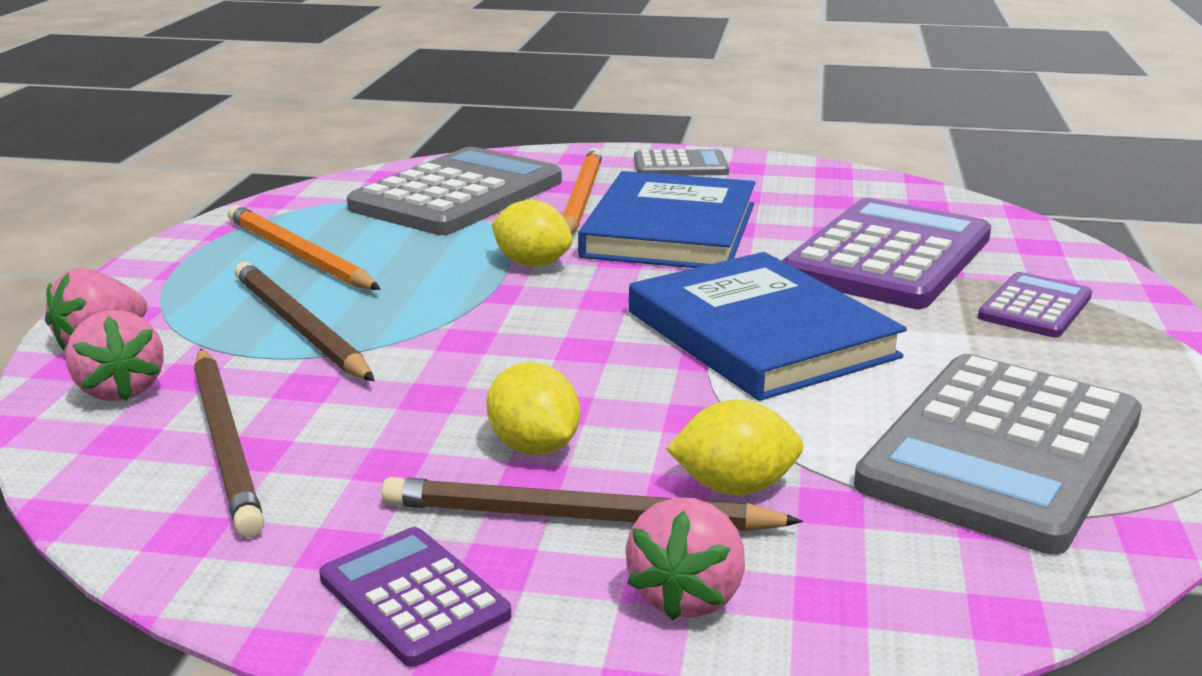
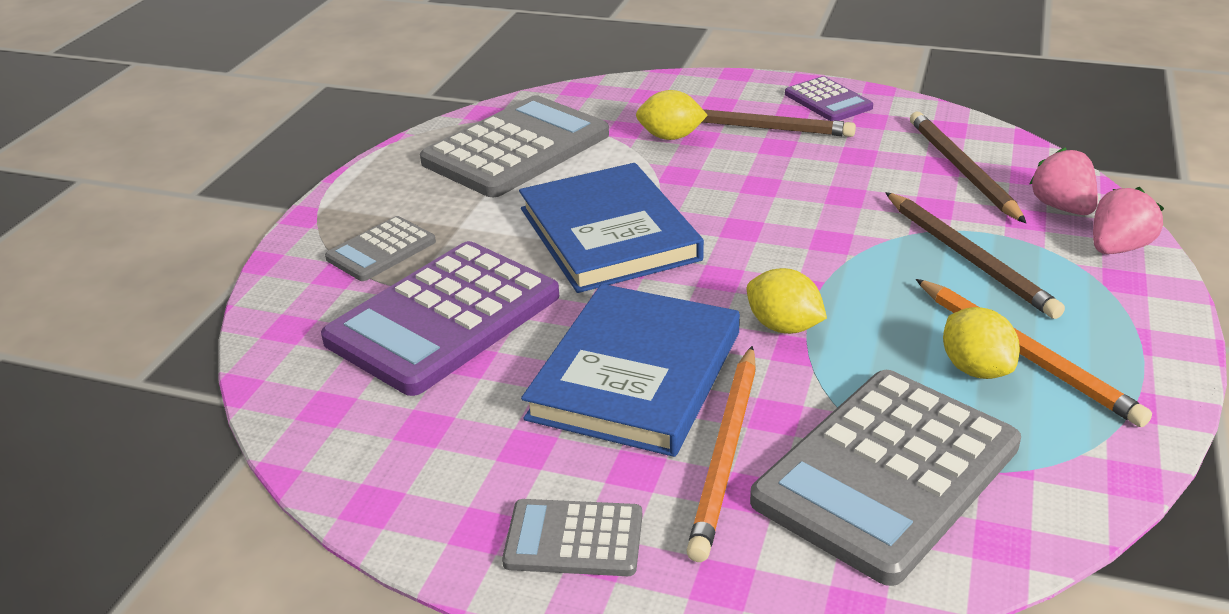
camera: 170 degrees left, 10 degrees up
(534, 447) = (777, 160): yellow lemon -> yellow lemon (975, 369)
(687, 596) = (708, 98): pink strawberry -> none
(1035, 307) = (381, 250): purple calculator -> grey calculator

